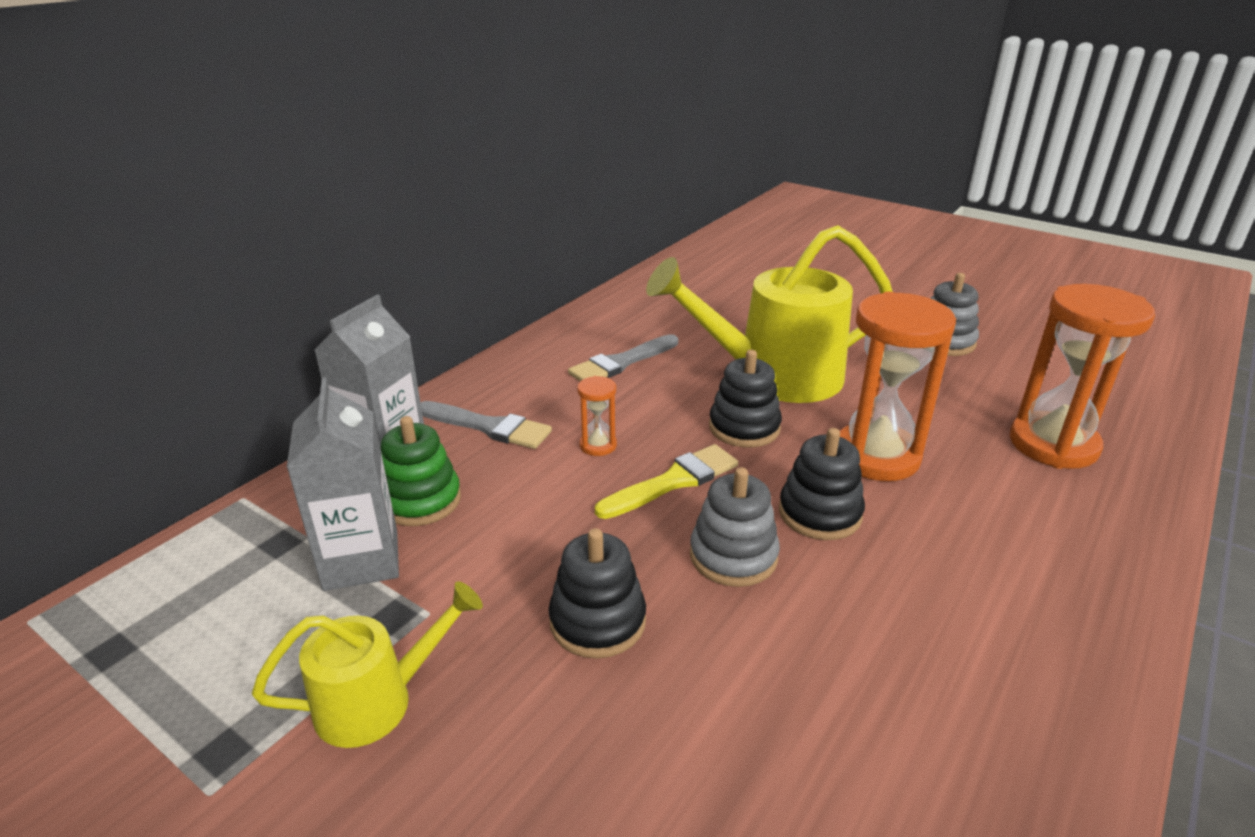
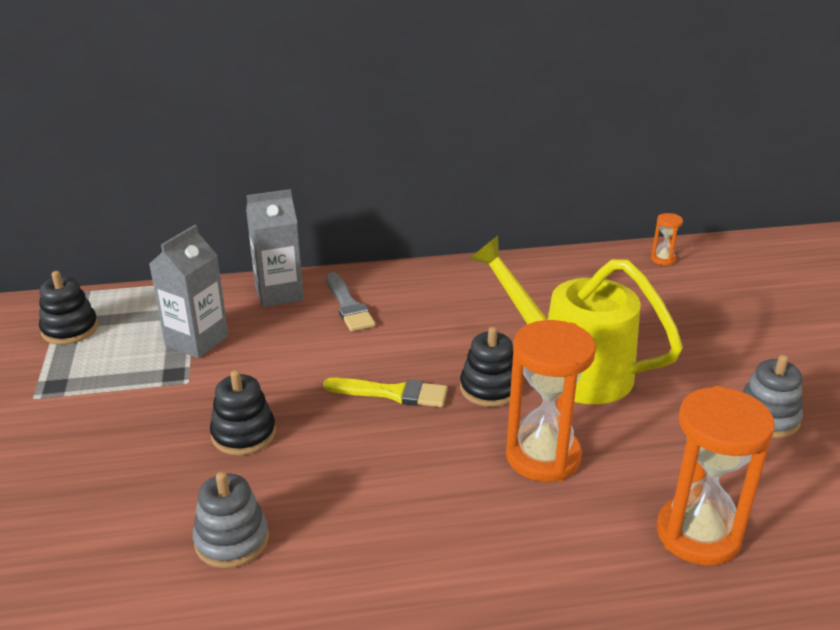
camera: 45 degrees right, 0 degrees up
(378, 700) = (121, 404): yellow watering can -> none
(420, 500) = (259, 327): green stacking toy -> none
(598, 445) = (387, 349): orange hourglass -> orange hourglass (663, 259)
(621, 362) = (485, 306): grey brush -> none
(733, 556) = (355, 450): grey stacking toy -> grey stacking toy (232, 540)
(820, 513) = (442, 463): black stacking toy -> black stacking toy (70, 329)

